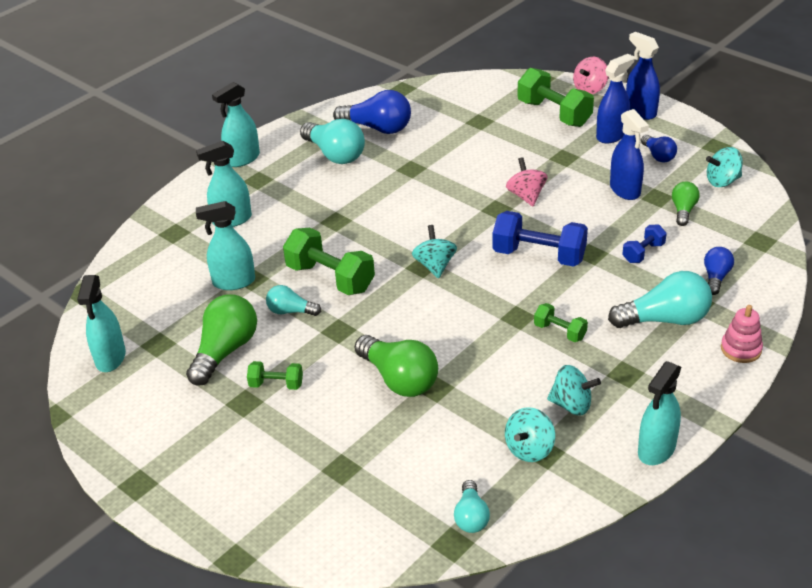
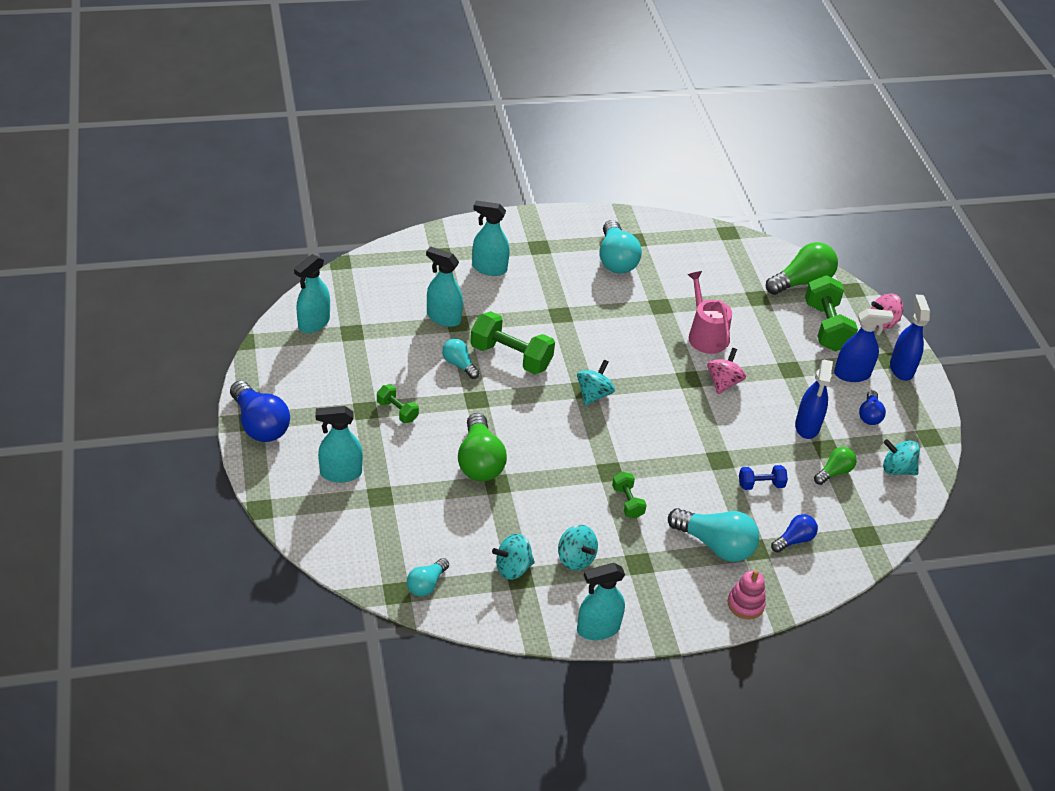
camera: 30 degrees right, 5 degrees up
(225, 351) = (388, 365): green light bulb -> green light bulb (801, 282)
(243, 159) = (545, 223): turquoise spray bottle -> turquoise spray bottle (340, 473)
(330, 278) = (511, 357): green dumbbell -> green dumbbell turned 45 degrees counterclockwise
(377, 128) = (671, 256): blue light bulb -> blue light bulb (260, 424)
(472, 170) = (705, 335): none -> pink watering can
(539, 256) = (678, 436): blue dumbbell -> none

